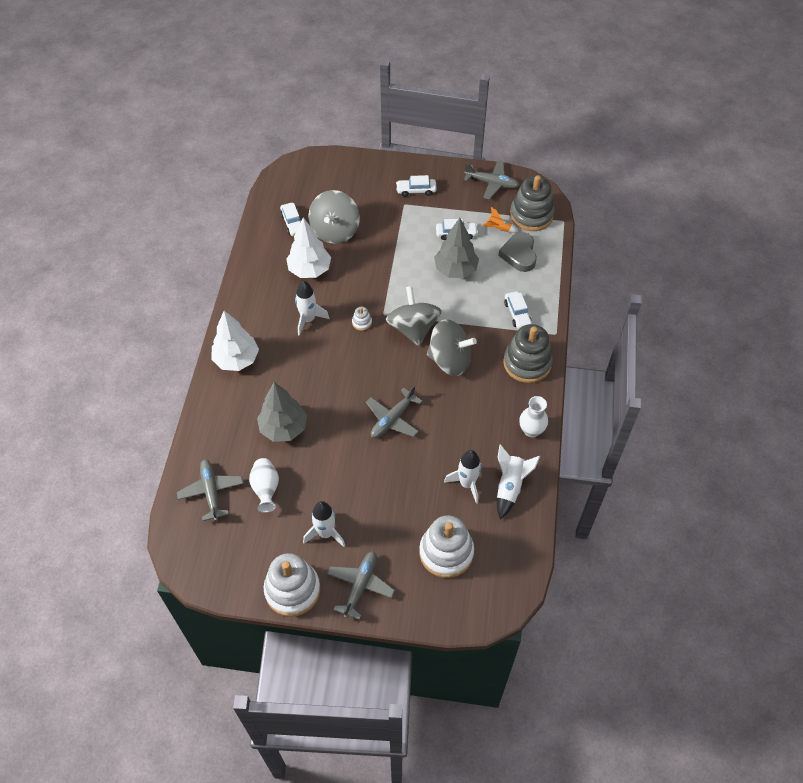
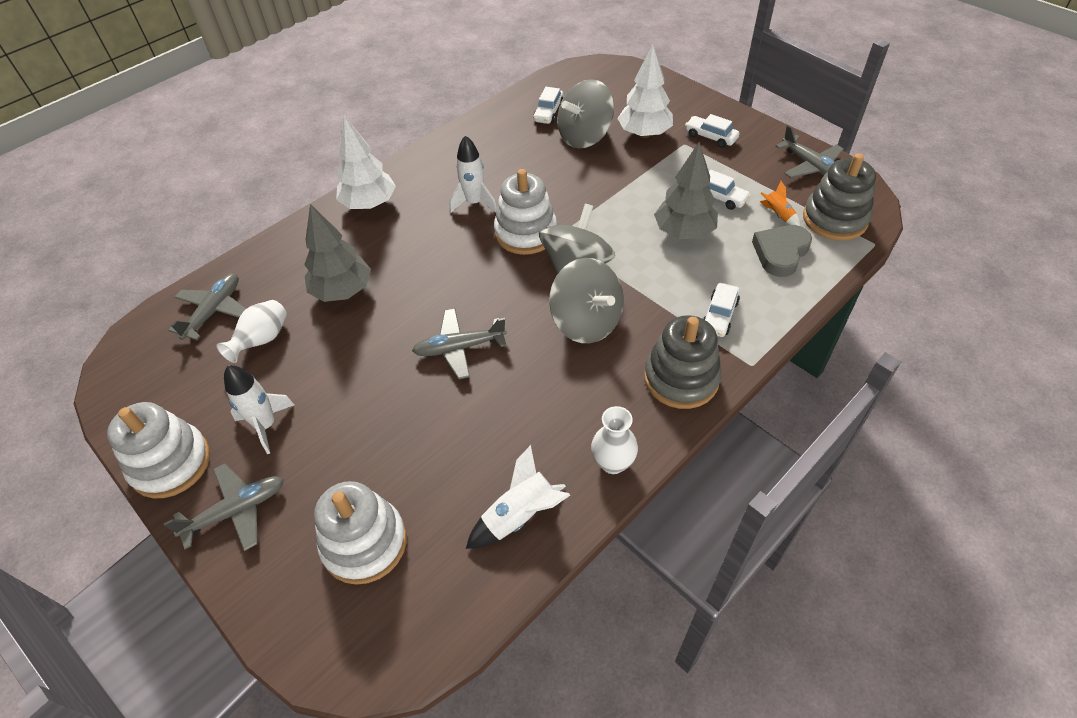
camera: 40 degrees right, 5 degrees down
(309, 270) = (523, 159): white tree -> white tree (644, 134)
(362, 322) = (526, 233): white stacking toy -> white stacking toy, size x2.35
(467, 484) = (470, 476): white rocket -> none

